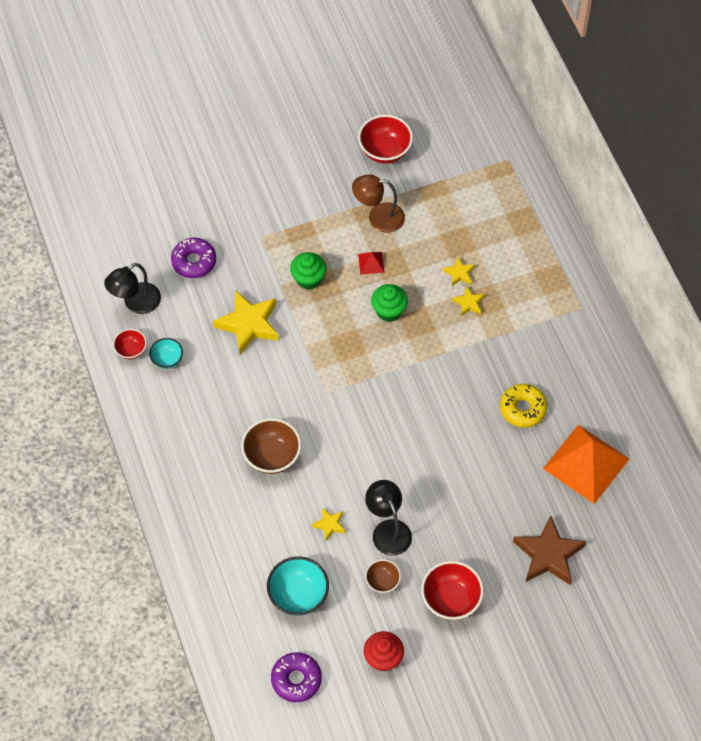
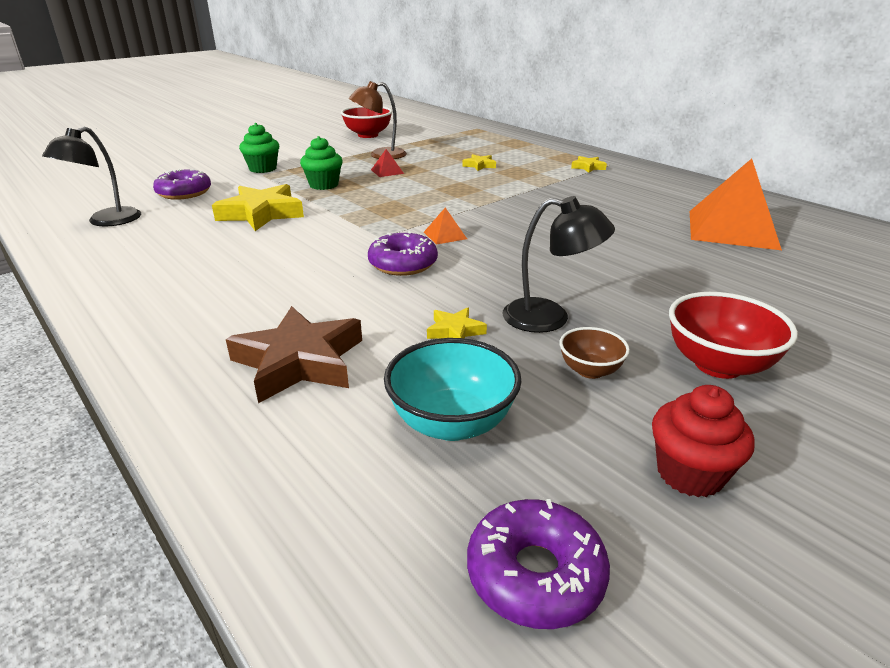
camera: 20 degrees left, 30 degrees down
(131, 350) = (95, 249): red bowl -> none
(167, 359) = (151, 247): turquoise bowl -> none
(272, 456) = (329, 290): brown bowl -> none
(327, 438) = (403, 264): none -> purple donut
(371, 405) = (445, 235): none -> orange pyramid
(388, 530) = (549, 318): black lamp -> black lamp turned 150 degrees clockwise
(389, 311) = (423, 188): green cupcake -> green cupcake (263, 169)
(468, 303) = (502, 175): yellow star -> yellow star (588, 167)
(522, 409) = (620, 212): yellow donut -> none
(548, 554) = (790, 294): brown star -> brown star (299, 361)

